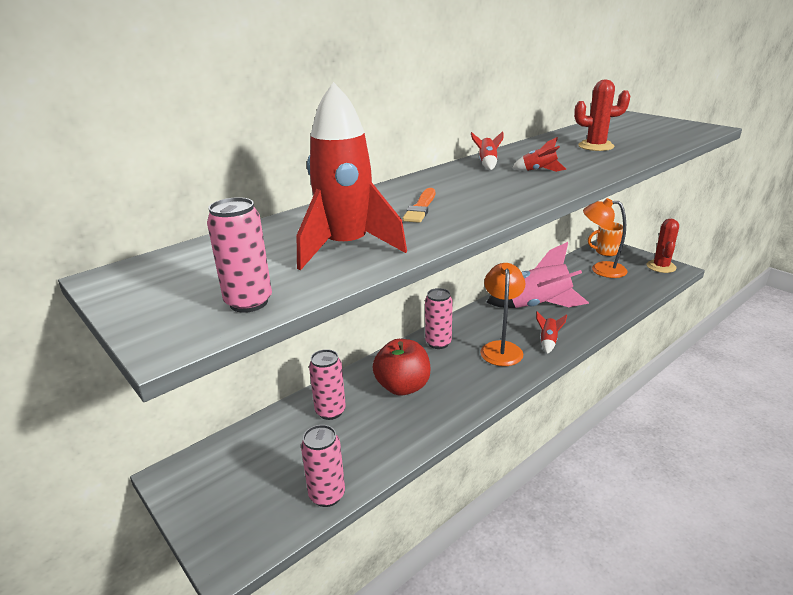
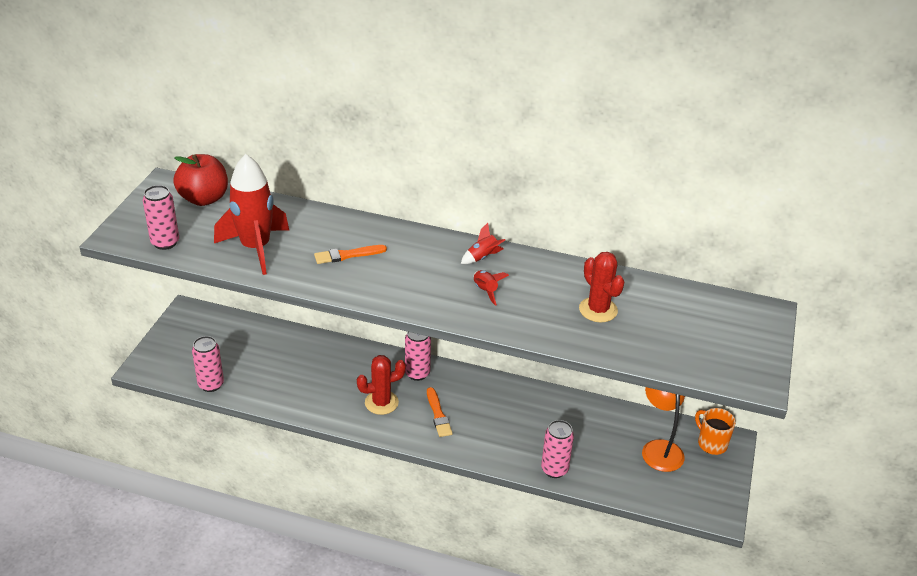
camera: 55 degrees right, 10 degrees up
(330, 411) = (289, 350): pink can -> pink can (554, 469)
(403, 387) = (342, 375): red apple -> red apple (204, 199)
(501, 348) = (438, 414): orange lamp -> orange brush
(537, 306) = (533, 418): pink rocket -> none
(548, 341) = (472, 442): red rocket -> none
(661, 267) = (713, 499): red cactus -> red cactus (381, 402)

